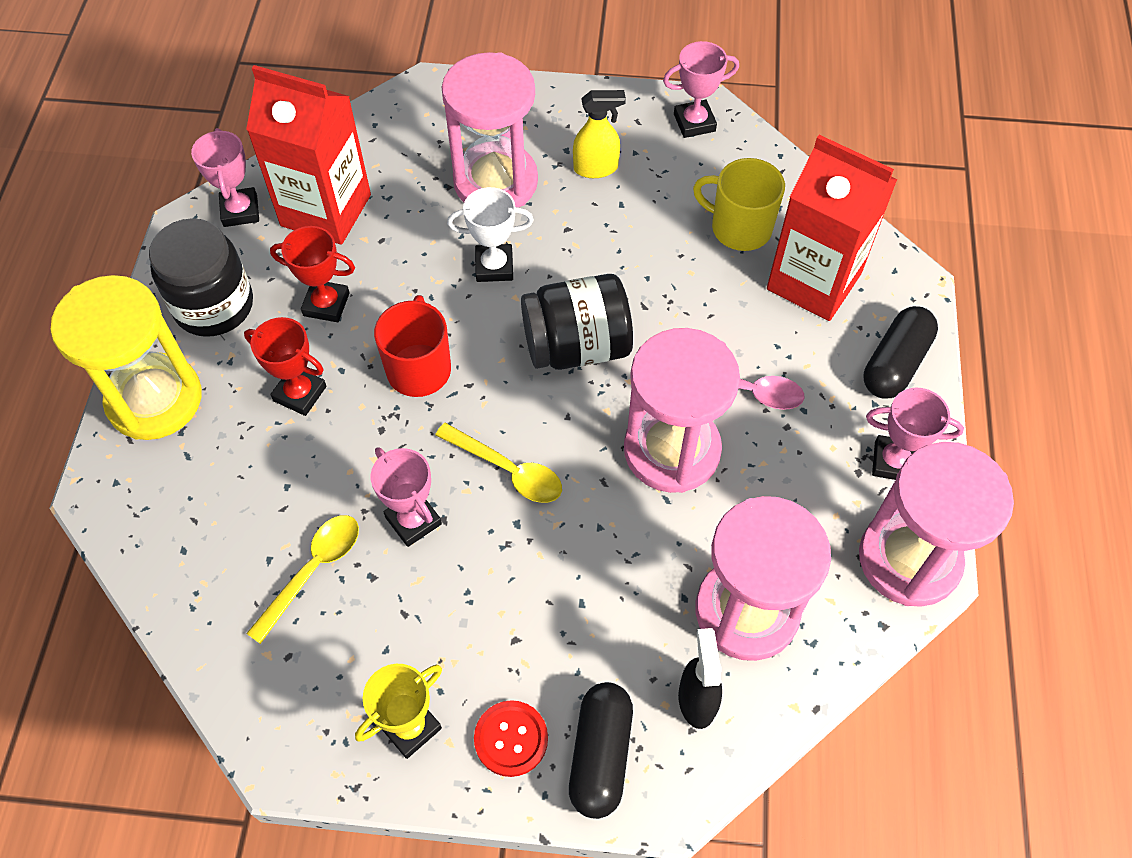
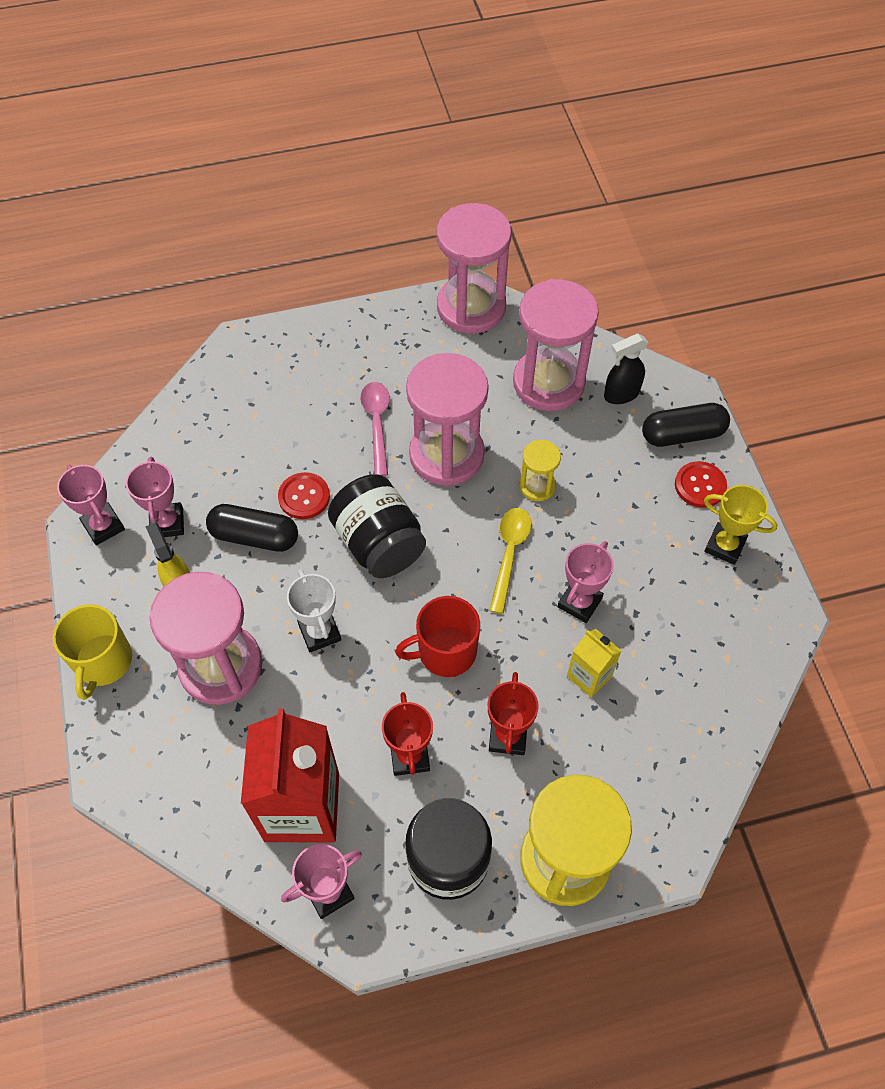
camera: 110 degrees left, 0 degrees up
(313, 571) = (652, 655): yellow spoon -> none
(322, 495) = (589, 676): none -> yellow carton
(588, 535) = (537, 486): none -> yellow hourglass
(665, 293) = (304, 497): none -> red button
(739, 228) = (218, 463): yellow mug -> yellow mug (103, 662)
(814, 281) = (258, 402): red carton -> none
(893, 462) = (401, 327): pink trophy -> pink trophy (167, 523)
(895, 363) = (317, 340): black capsule -> black capsule (254, 536)

